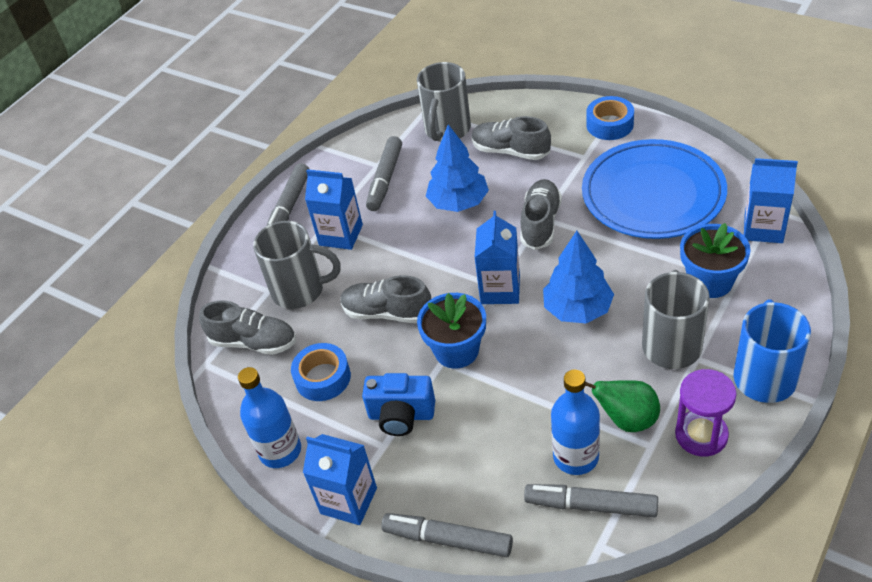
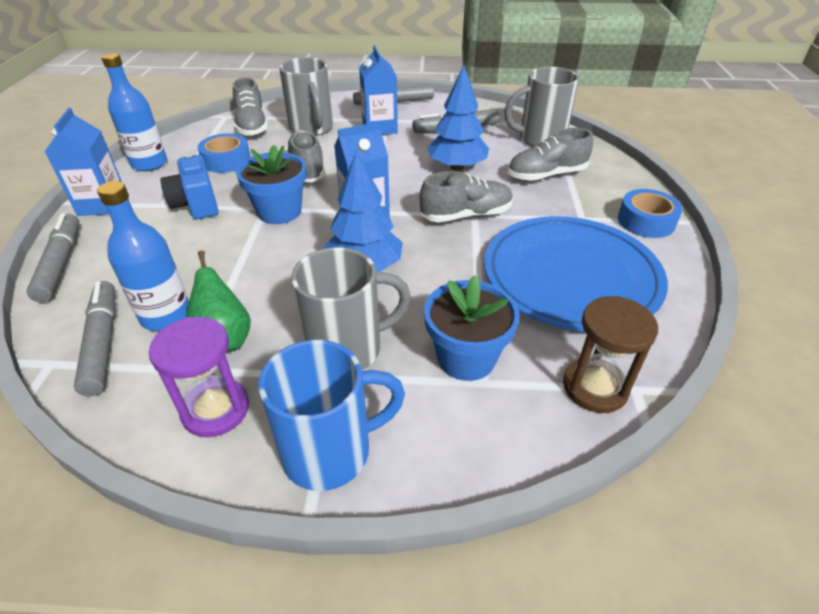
camera: 55 degrees right, 5 degrees down
(510, 151) = (546, 175): grey shoe -> grey shoe turned 105 degrees counterclockwise
(763, 228) = (595, 387): blue carton -> brown hourglass

